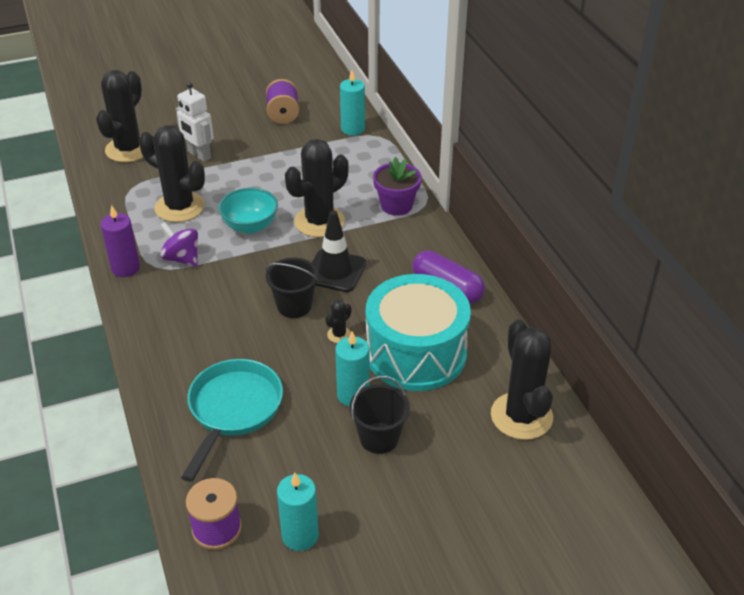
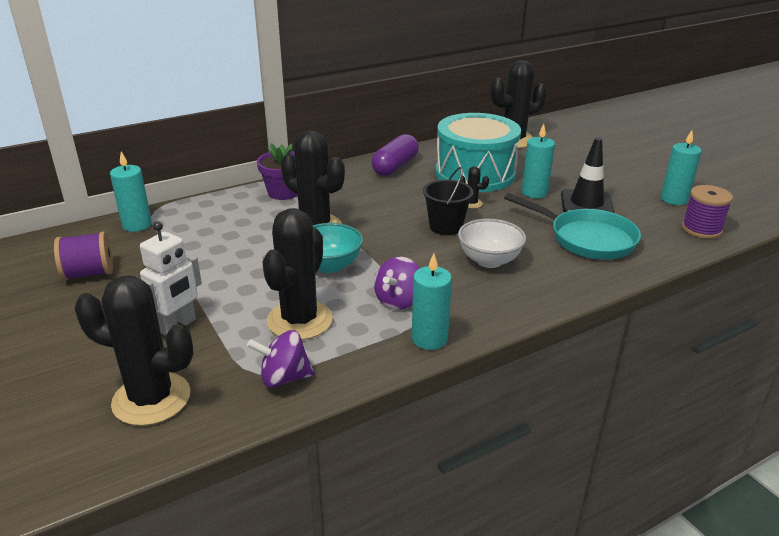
camera: 100 degrees left, 10 degrees down
(119, 198) = (284, 378): none -> purple spinning top
(125, 268) = (429, 339): purple candle -> turquoise candle
(220, 324) = (489, 260): none -> white bowl
(233, 410) = (587, 239): turquoise pan -> turquoise pan turned 150 degrees counterclockwise
(335, 271) = (389, 212): black traffic cone -> black traffic cone (586, 204)
(379, 438) = (568, 181): black bucket -> none

